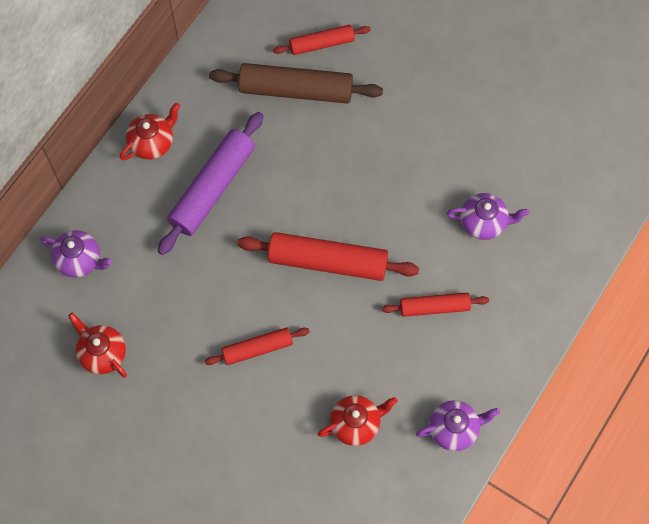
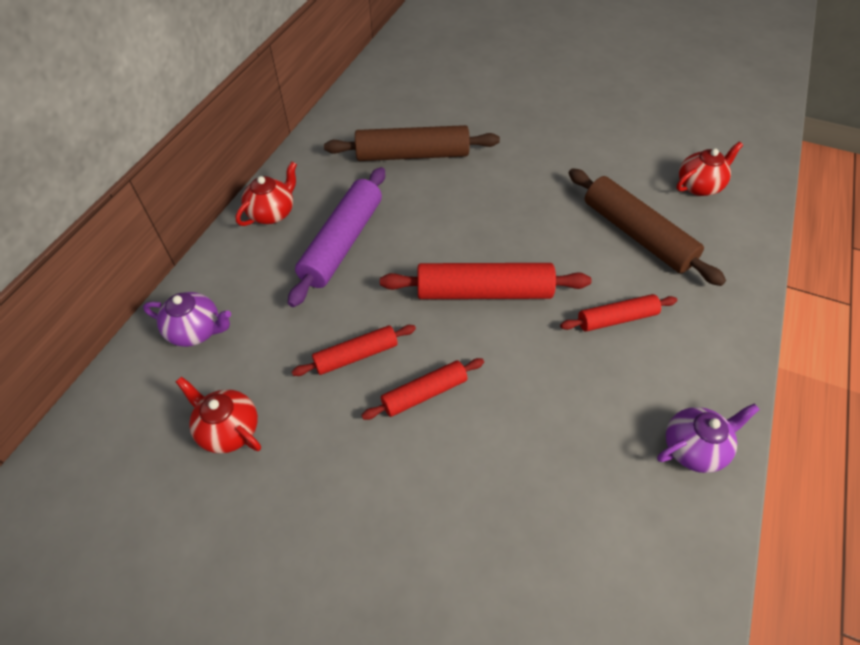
camera: 10 degrees left, 15 degrees down
(321, 44) = (428, 120): red rolling pin -> red rolling pin (356, 355)
(356, 423) = (570, 462): red teapot -> red teapot (699, 186)
(484, 222) = (636, 234): purple teapot -> brown rolling pin

